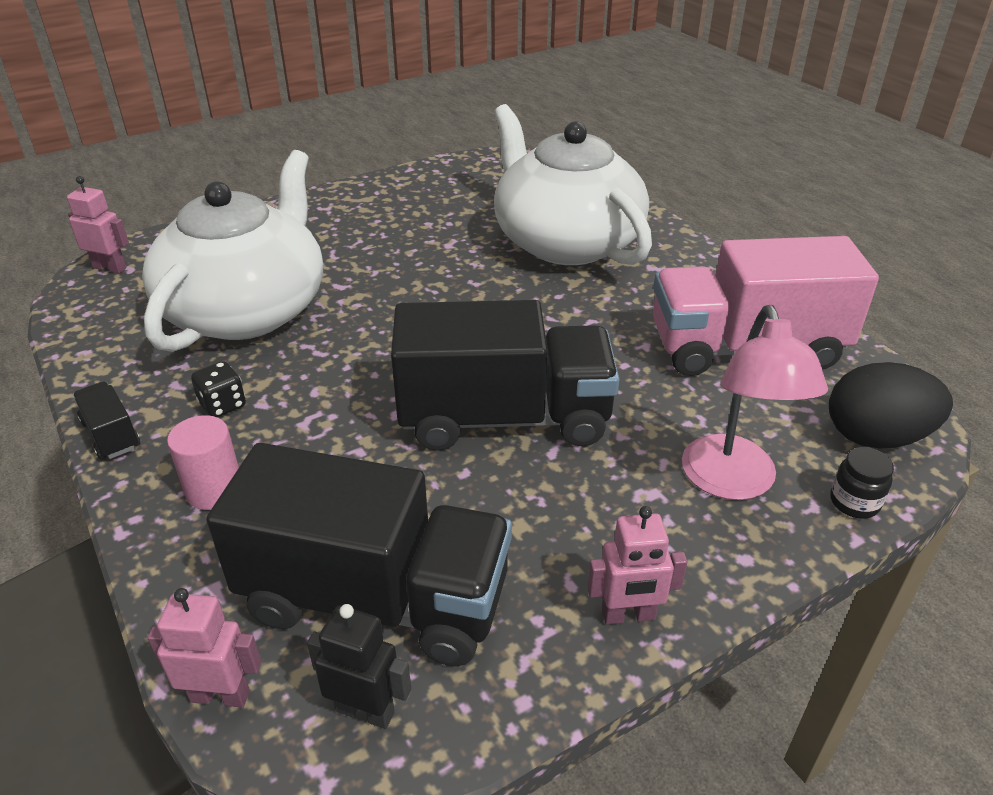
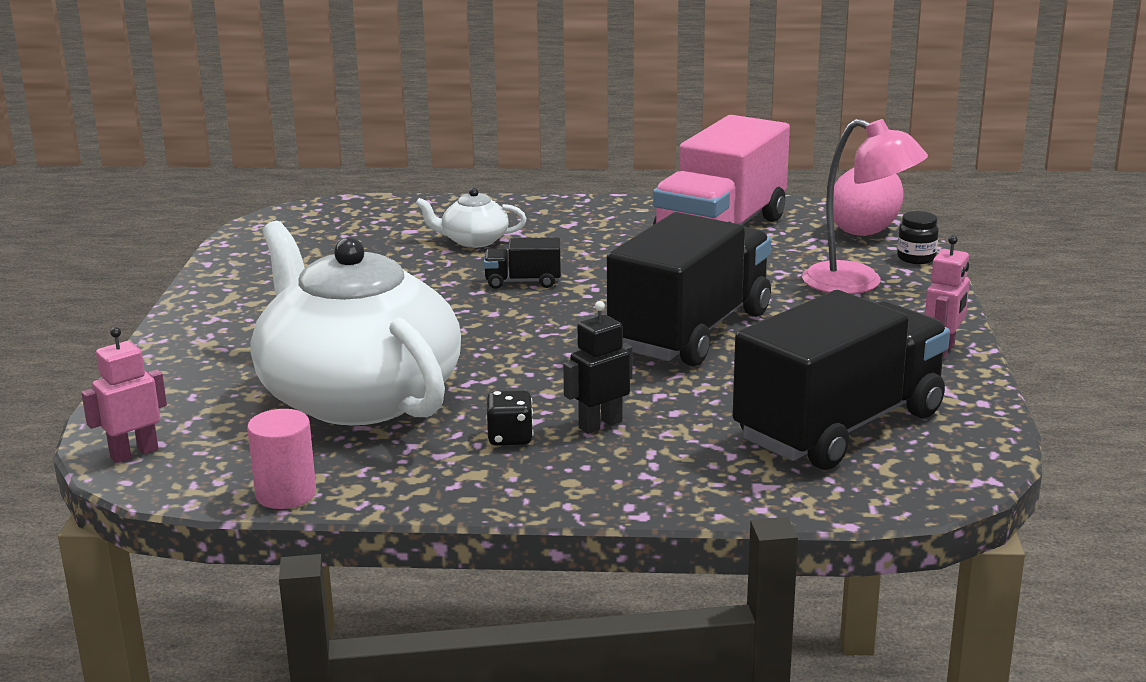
camera: 55 degrees left, 15 degrees down
(111, 435) = (483, 499): black truck -> black truck (523, 282)
(214, 490) = (634, 463): pink cylinder -> pink cylinder (286, 494)
(220, 695) = (879, 502): pink robot -> none
(365, 711) = (943, 454): black robot -> black robot (600, 424)
(565, 241) = (473, 240): white teapot -> white teapot, size x0.41
(875, 437) = (865, 231): black egg -> pink egg

